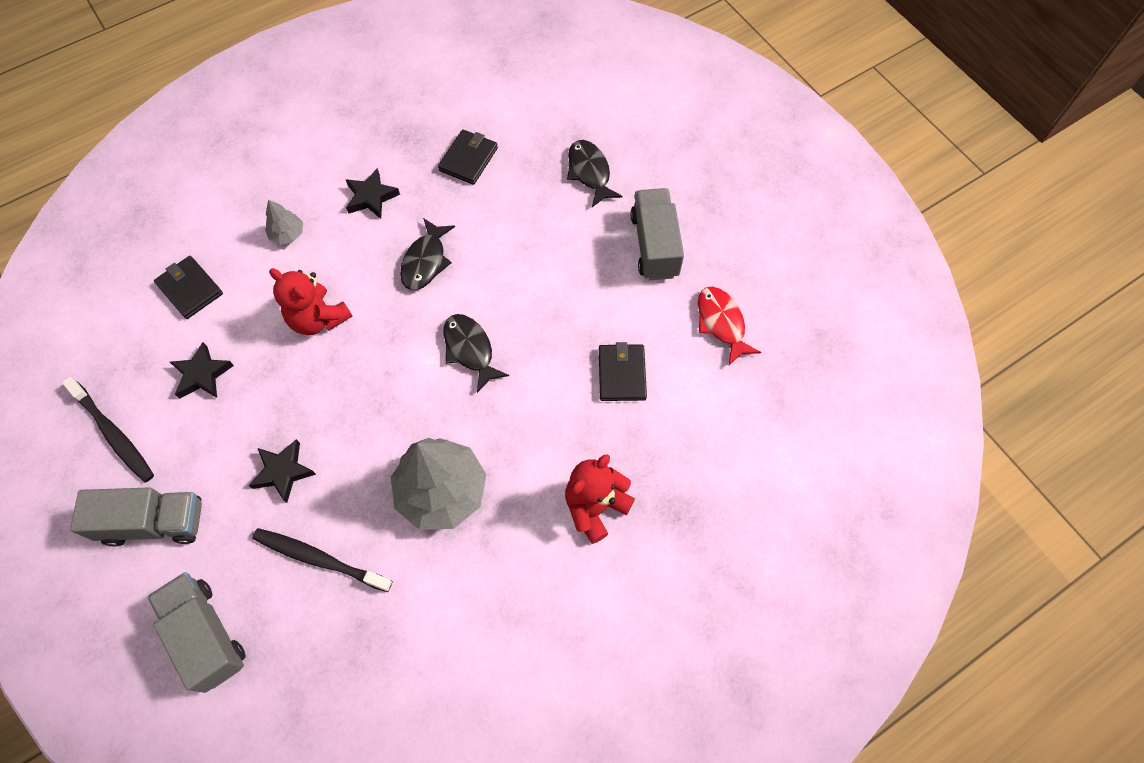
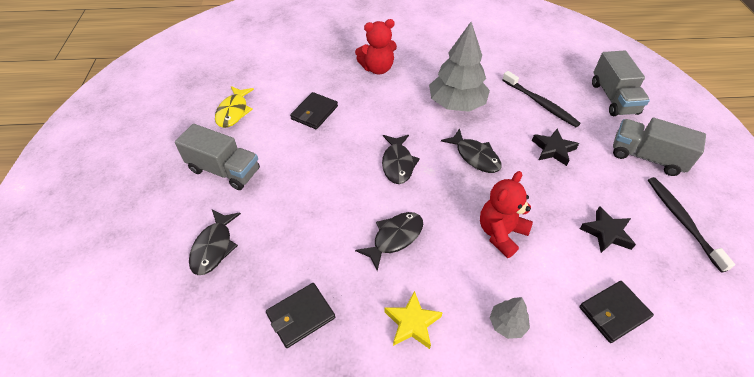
camera: 150 degrees left, 15 degrees down
(190, 289) = (614, 312): black wallet -> black wallet turned 75 degrees clockwise
(318, 318) = (501, 233): red teddy bear -> red teddy bear turned 120 degrees counterclockwise
(371, 197) = (412, 323): black star -> yellow star
(381, 408) = (475, 156): none -> black fish
(655, 245) = (224, 170): grey truck -> grey truck turned 90 degrees counterclockwise
(721, 323) = (233, 111): red fish -> yellow fish

